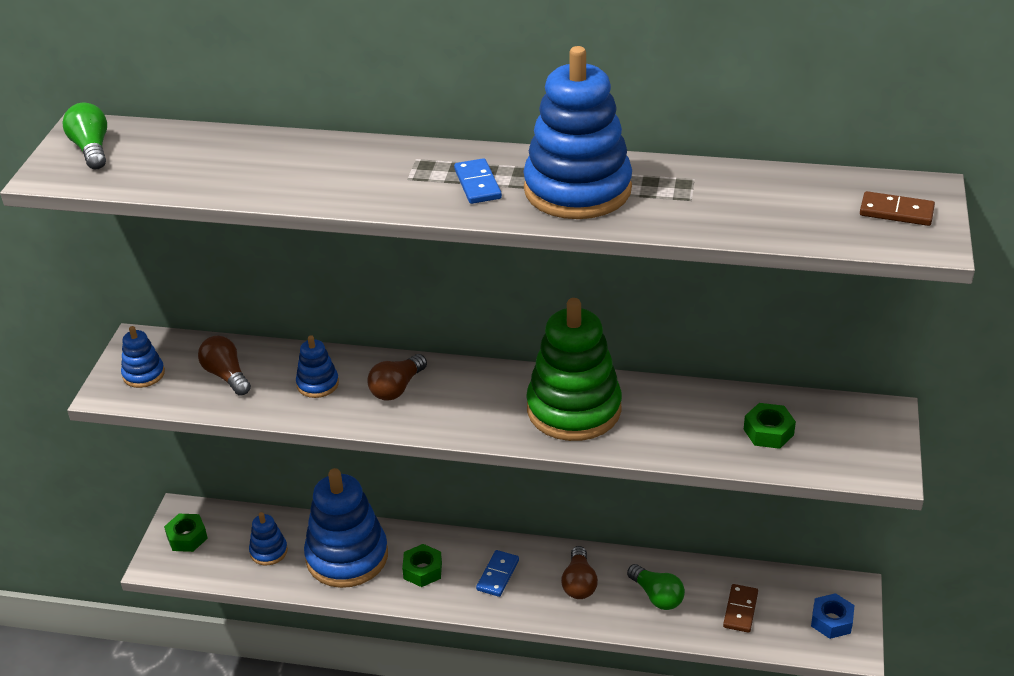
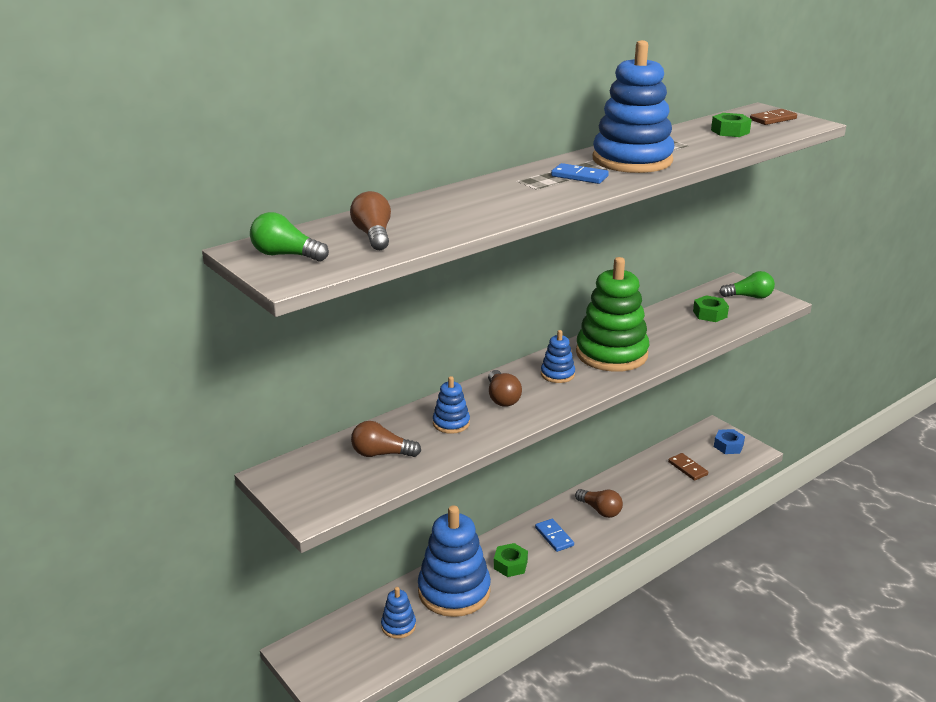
camera: 50 degrees left, 10 degrees down
(143, 374) = (318, 488): blue stacking toy -> blue stacking toy (557, 374)
(179, 162) = (373, 235): none -> brown light bulb
(187, 537) = (325, 661): green nut -> green nut (730, 131)
(657, 596) = (644, 489): green light bulb -> green light bulb (749, 297)

